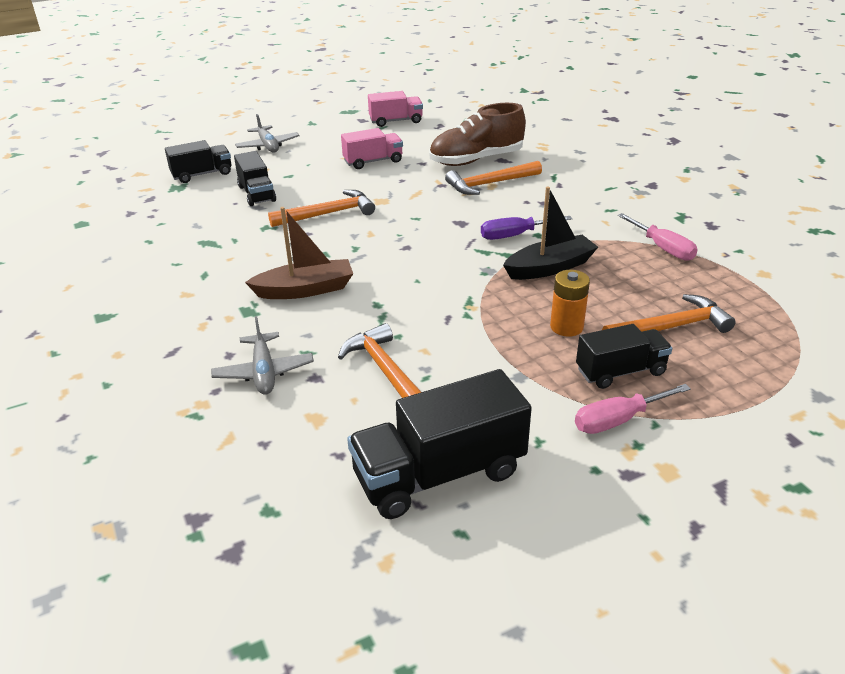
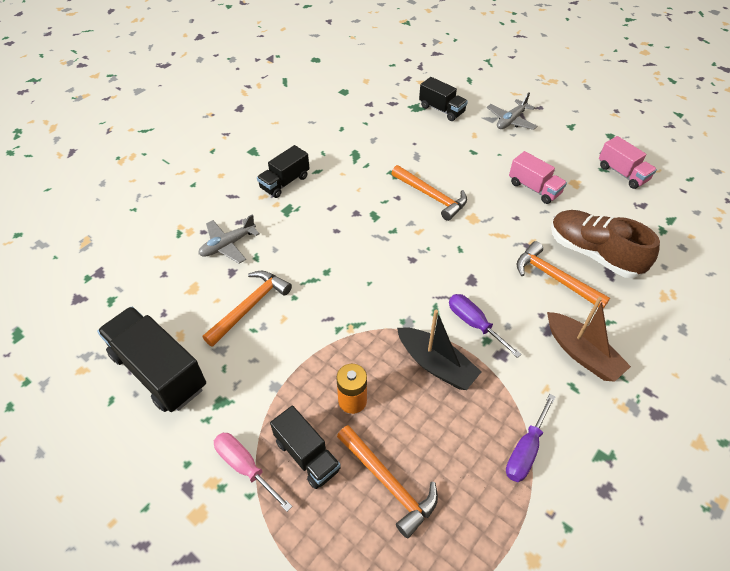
camera: 65 degrees right, 15 degrees up
(257, 193) = (434, 148): black truck -> black truck (285, 182)
(305, 290) = (325, 226): brown boat -> brown boat (581, 353)
(663, 248) = (525, 450): pink screwdriver -> purple screwdriver

